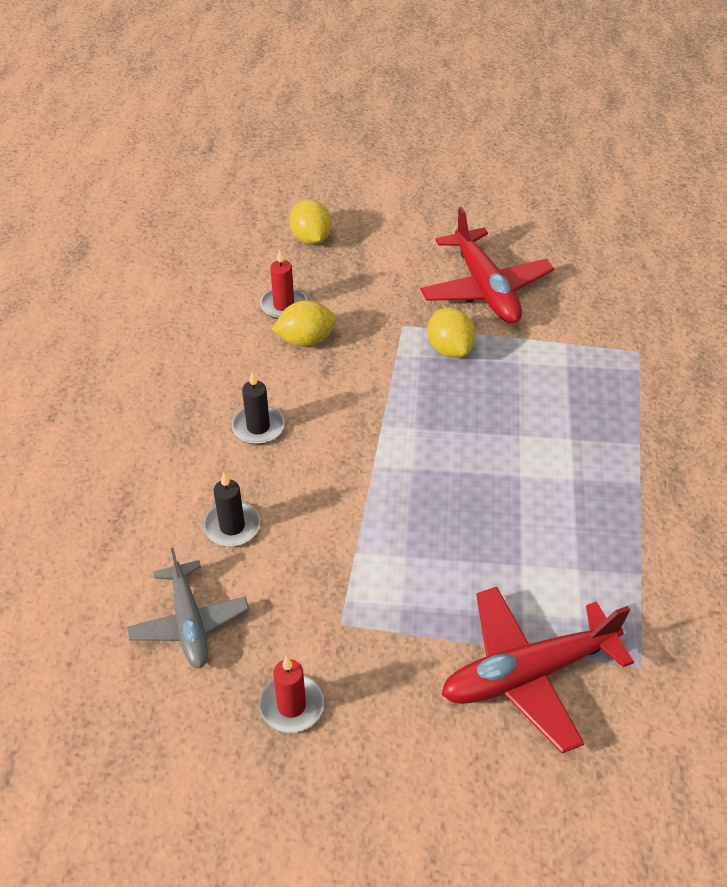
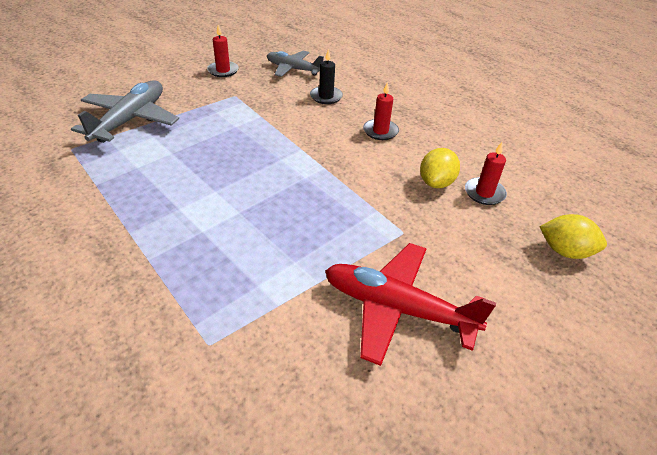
camera: 130 degrees right, 5 degrees down
(258, 427) = (380, 131): black candle -> red candle
(450, 349) = (352, 237): yellow lemon -> none
(527, 674) = (130, 120): red plane -> grey plane

